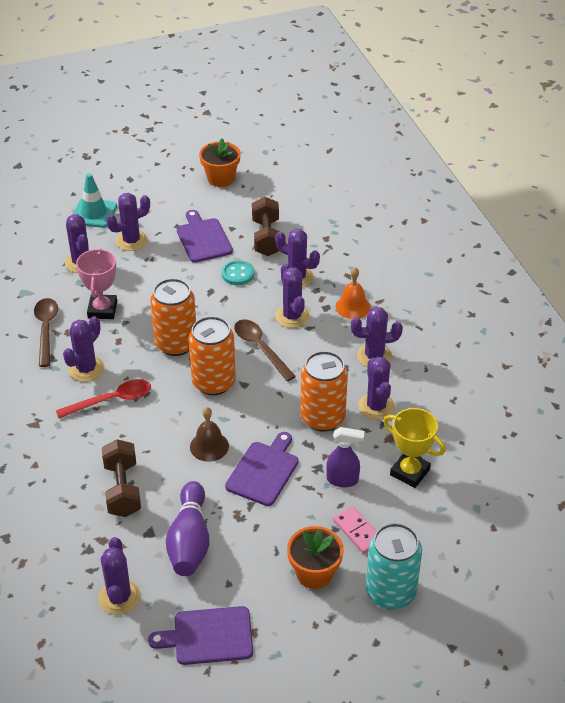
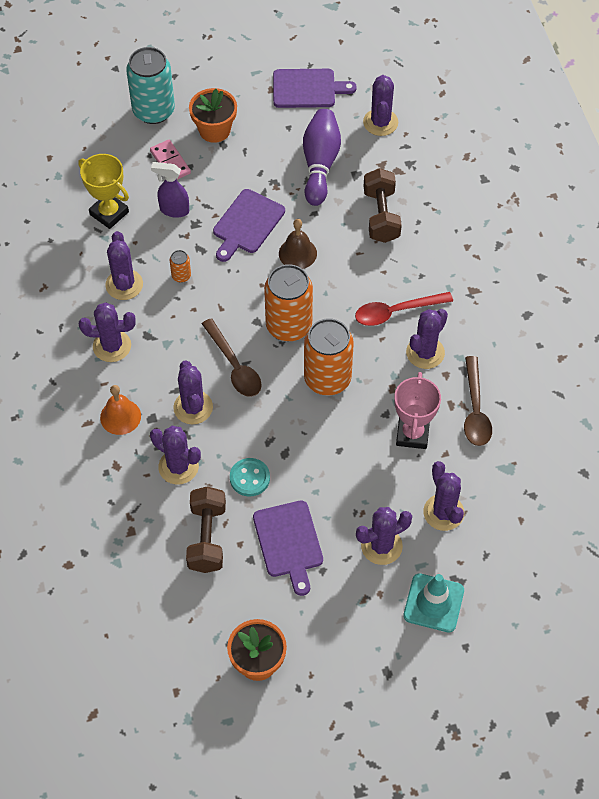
camera: 175 degrees left, 15 degrees up
(322, 418) = (181, 276): orange can -> orange can, size x0.43

